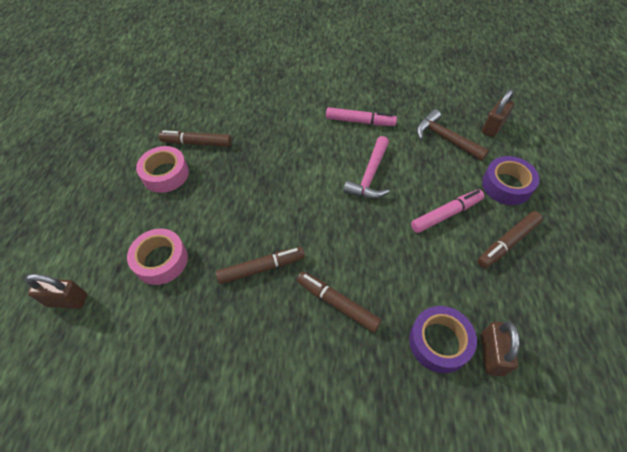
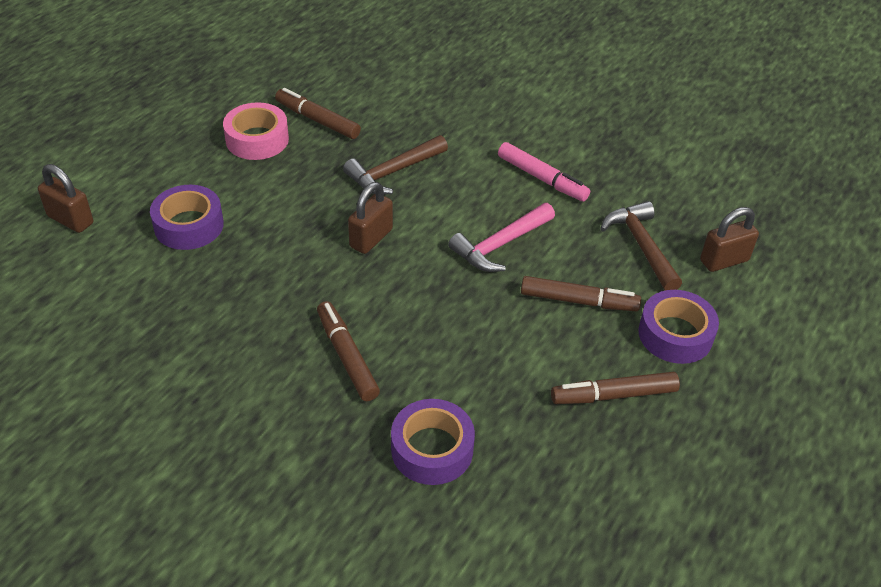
camera: 25 degrees right, 10 degrees down
(161, 260) = (189, 225): pink tape -> purple tape
(261, 268) = (290, 282): brown marker -> brown marker (578, 301)
(270, 157) = (393, 172): none -> brown hammer
(446, 214) = (561, 329): pink marker -> none
(491, 354) = (484, 491): brown padlock -> brown padlock (371, 238)

